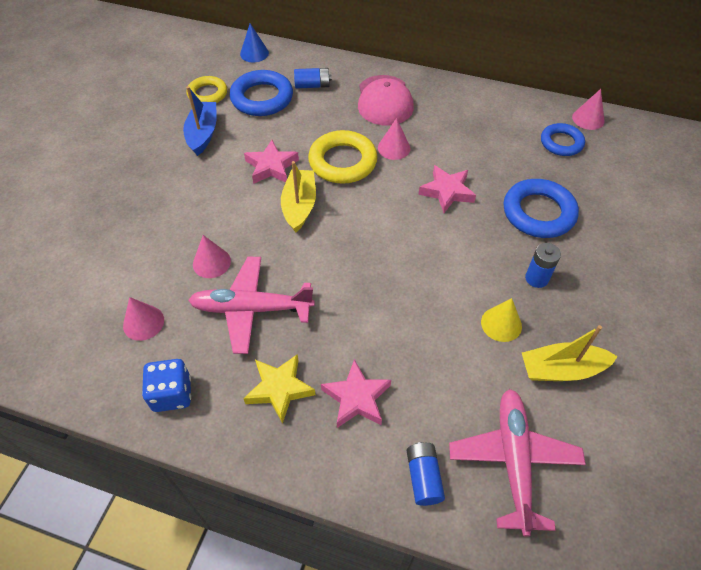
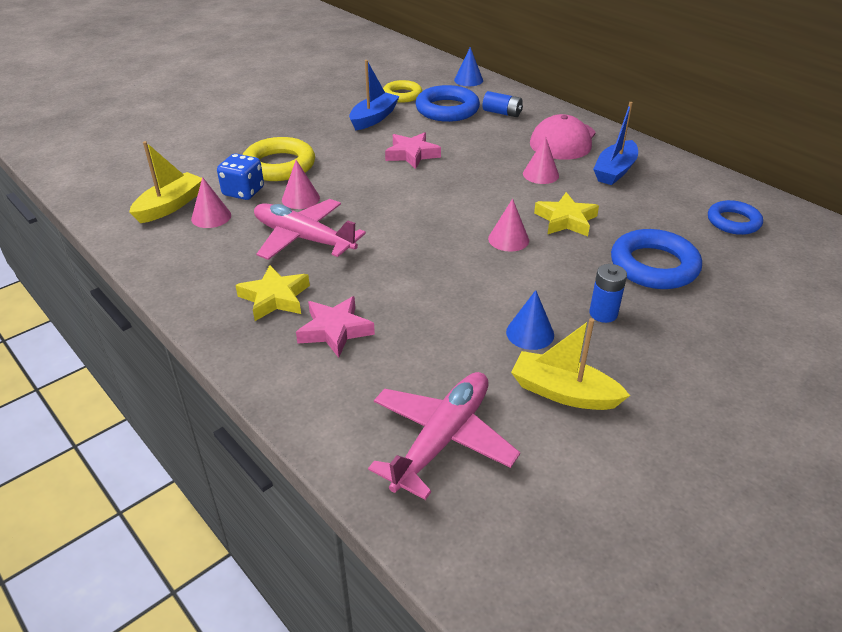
camera: 30 degrees right, 15 degrees down
(172, 394) = (188, 267): blue dice -> blue dice (243, 192)
(299, 206) = (411, 187): yellow boat -> yellow boat (170, 206)
(342, 162) = (481, 170): yellow ring -> yellow ring (279, 165)
(423, 477) = (341, 411): blue battery -> none
(446, 121) = (614, 171): none -> blue boat
(447, 192) = (566, 220): pink star -> yellow star
(501, 324) = (530, 333): yellow cone -> blue cone
(588, 119) = (785, 213): pink cone -> pink cone (508, 239)

